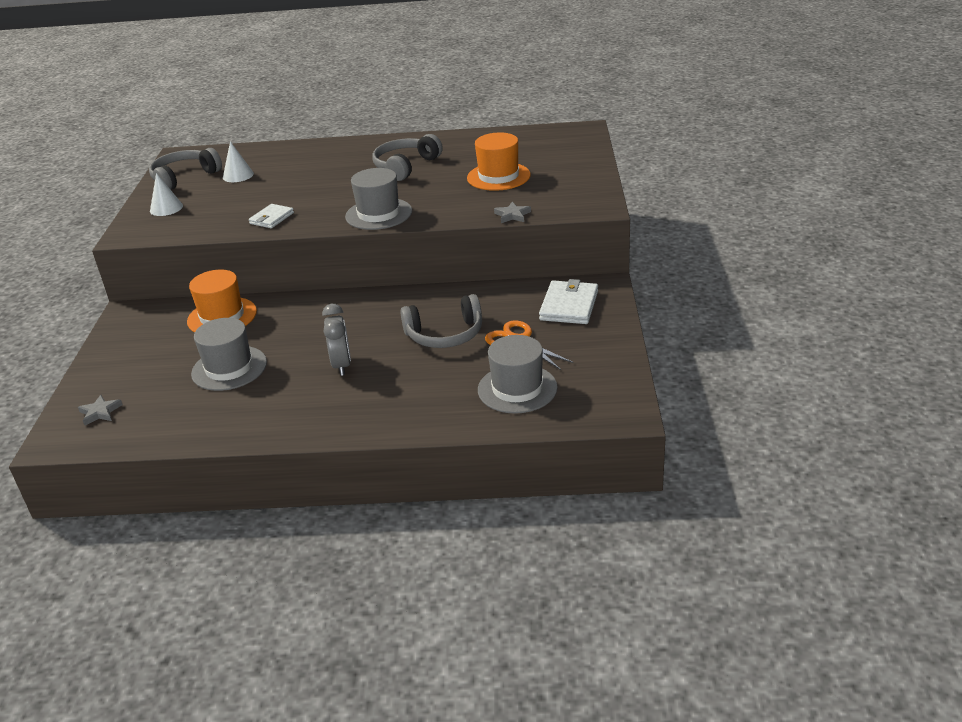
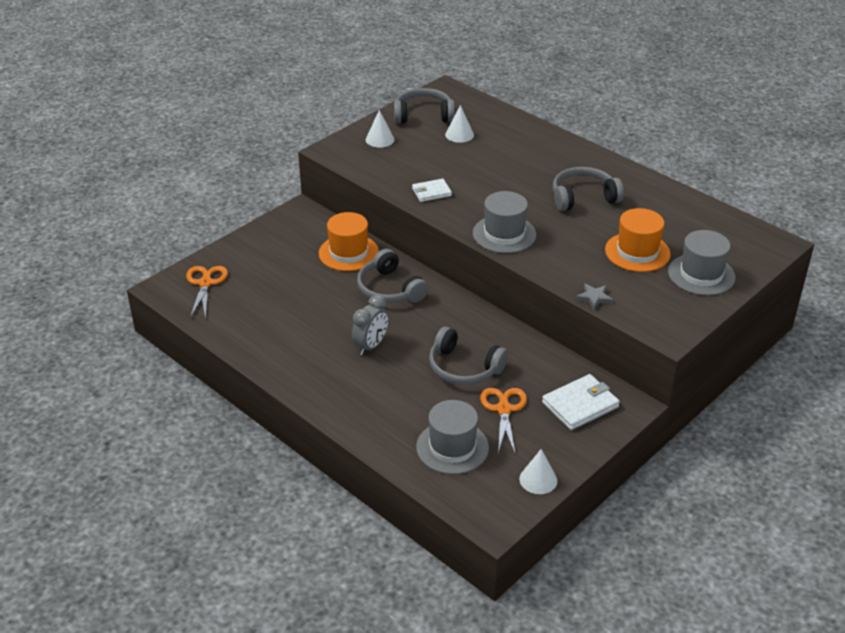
camera: 40 degrees right, 5 degrees up
(100, 412) = (205, 283): grey star -> orange scissors
(229, 368) = (306, 300): grey hat -> grey hat (701, 274)
(300, 320) = (389, 289): none -> grey headphones
(613, 367) = (538, 479): none -> white cone

